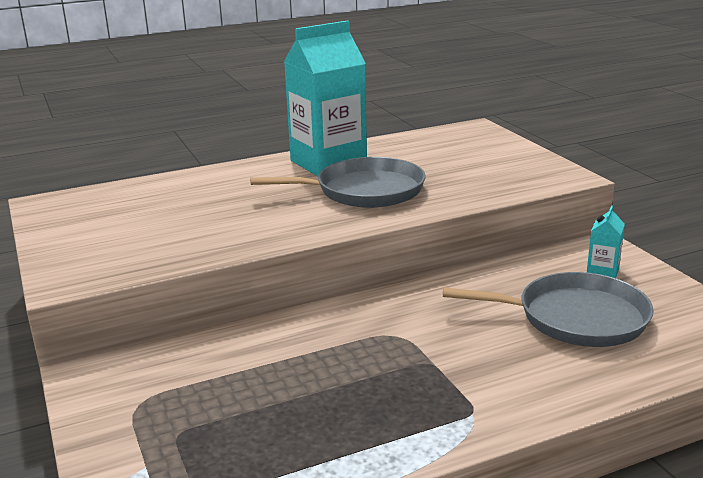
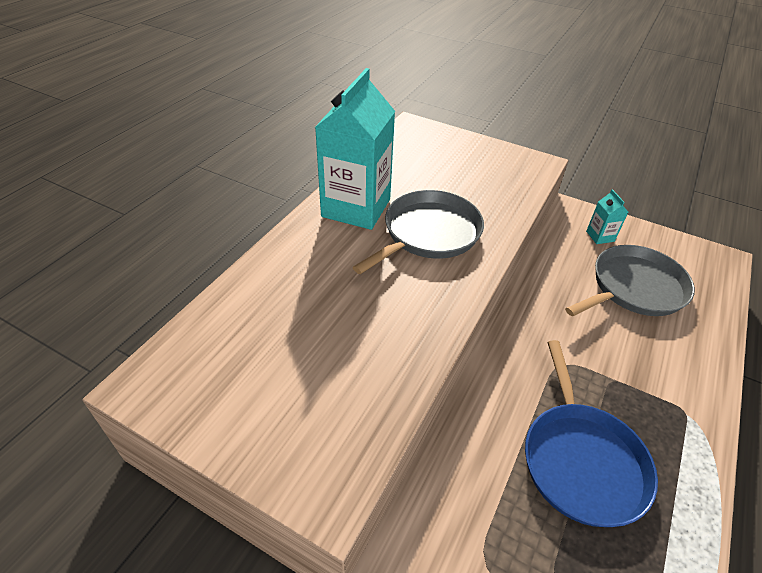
camera: 40 degrees left, 20 degrees up
(310, 391) = (581, 460): none -> blue pan

